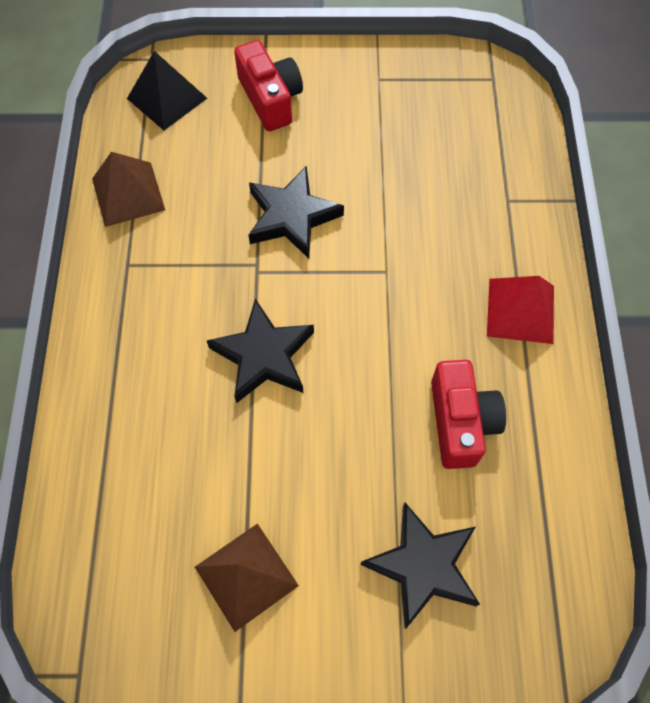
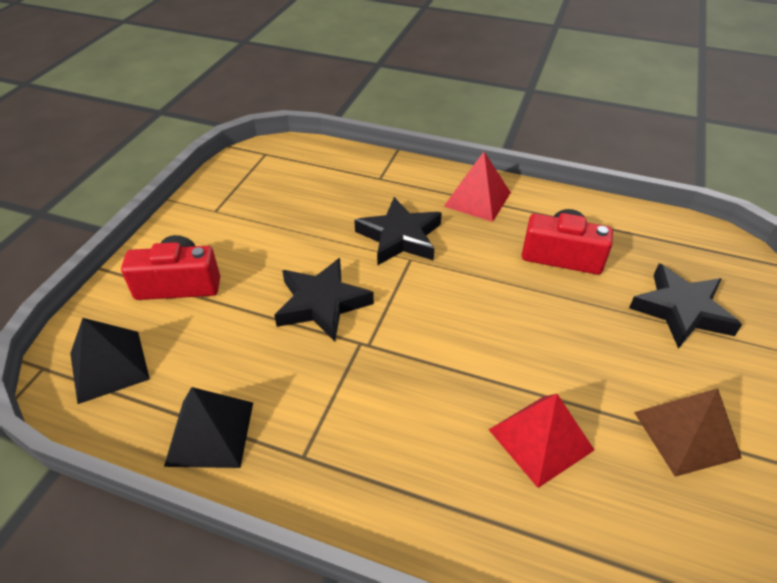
camera: 70 degrees left, 20 degrees down
(128, 194) = (210, 433): brown pyramid -> black pyramid
(199, 442) = (540, 439): none -> red pyramid
(263, 356) = (461, 362): black star -> black star (400, 237)

